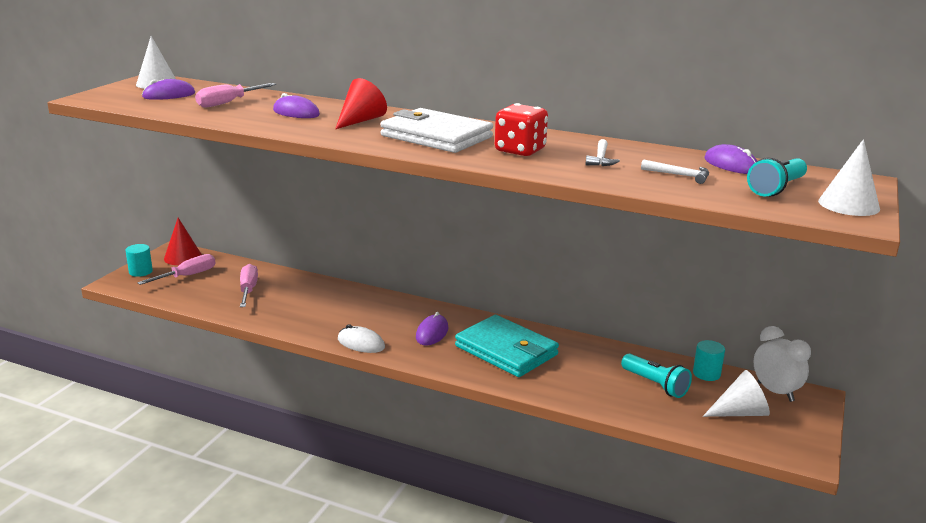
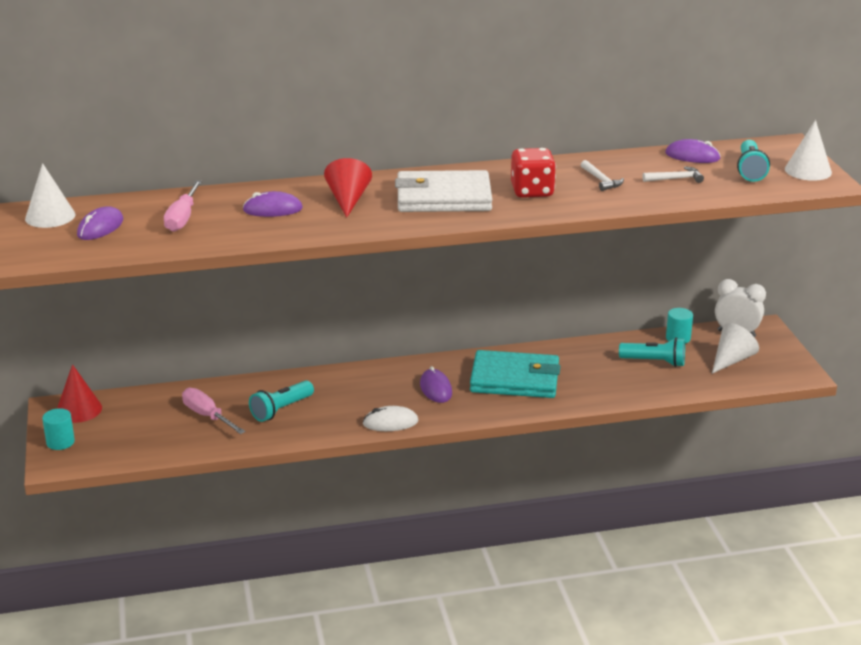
camera: 35 degrees left, 5 degrees up
(187, 276) = (119, 427): pink screwdriver -> none
(300, 304) = (281, 410): none -> turquoise flashlight

